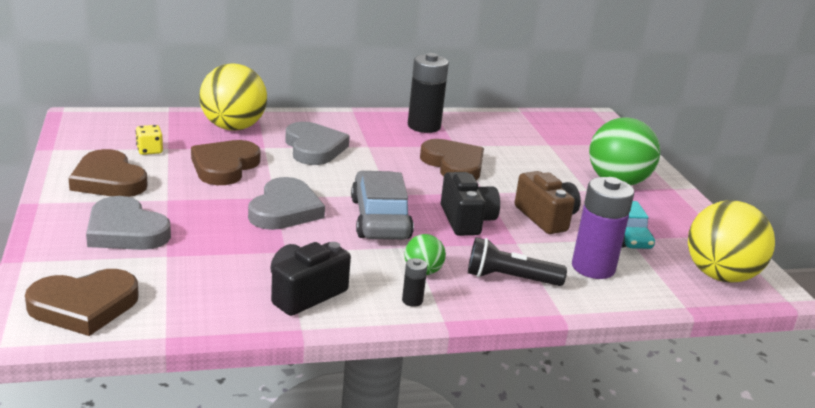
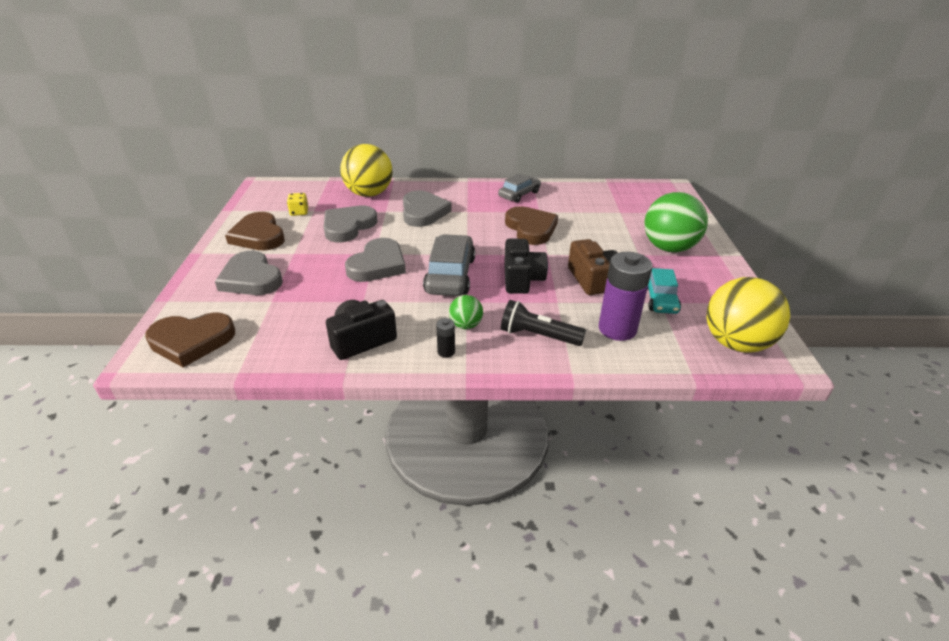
camera: 15 degrees right, 10 degrees up
(224, 166) = (348, 226): brown heart -> grey heart
(424, 126) = (519, 194): black battery -> grey car

